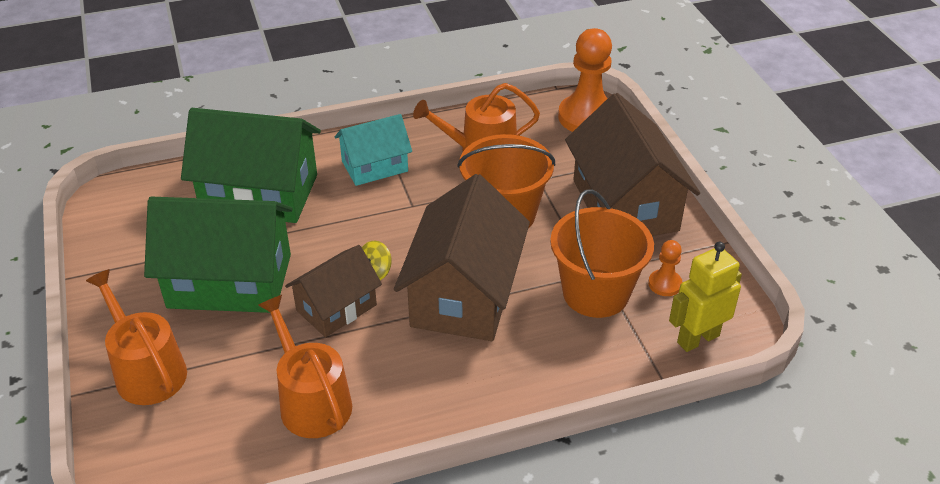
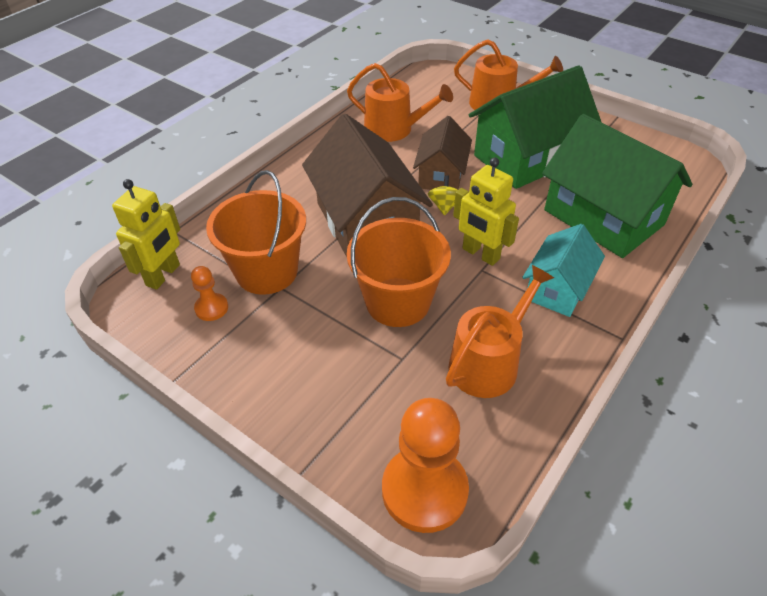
camera: 145 degrees right, 5 degrees up
(259, 193) = (603, 217): green house -> green house turned 75 degrees clockwise
(398, 216) = (480, 254): none -> yellow robot
(625, 205) = (294, 374): brown house -> none

